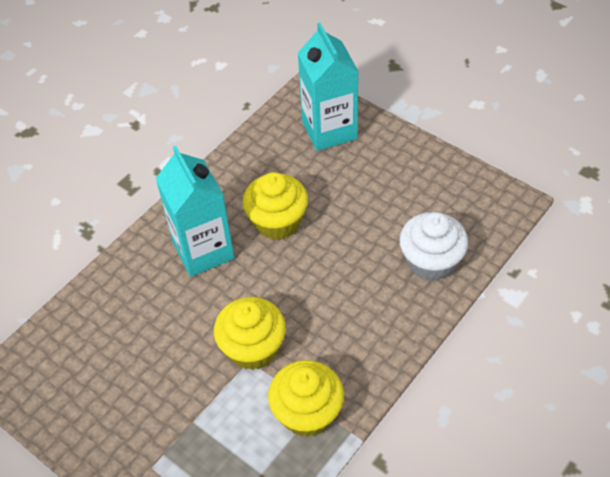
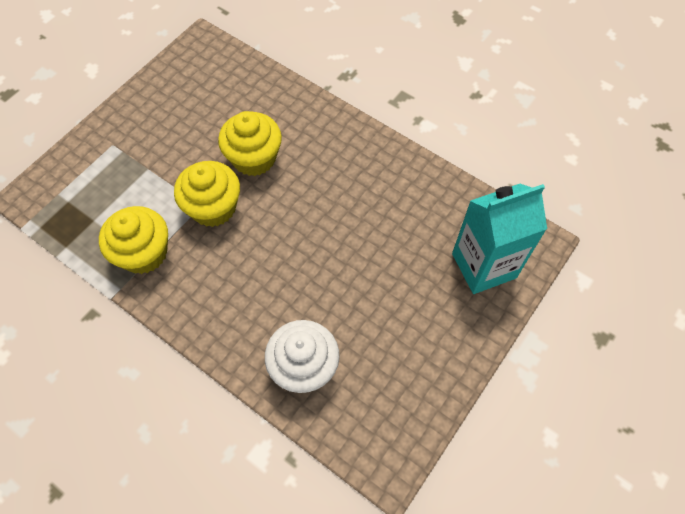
camera: 85 degrees right, 10 degrees up
(203, 250) = (321, 162): turquoise carton -> none
(277, 221) = (355, 220): yellow cupcake -> yellow cupcake (254, 158)

